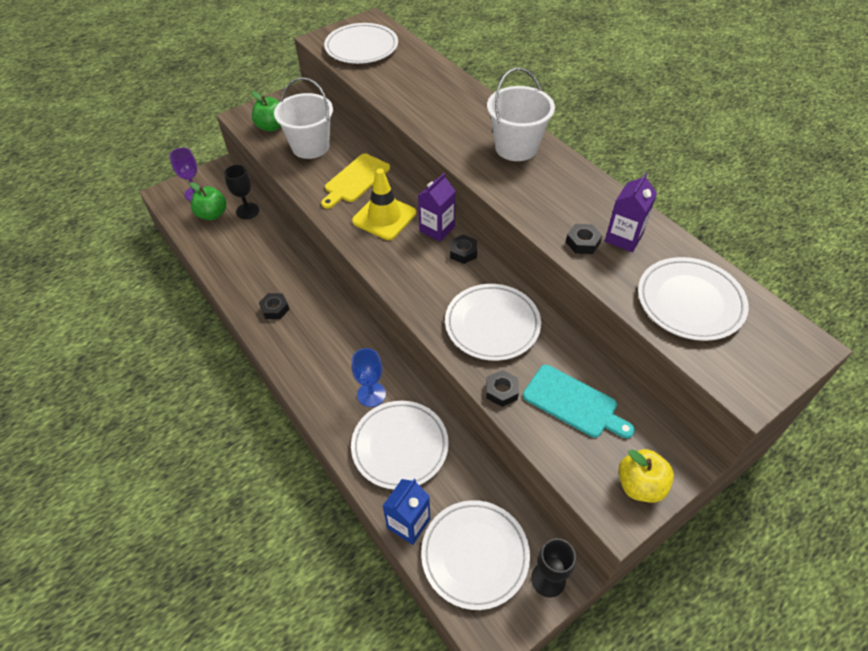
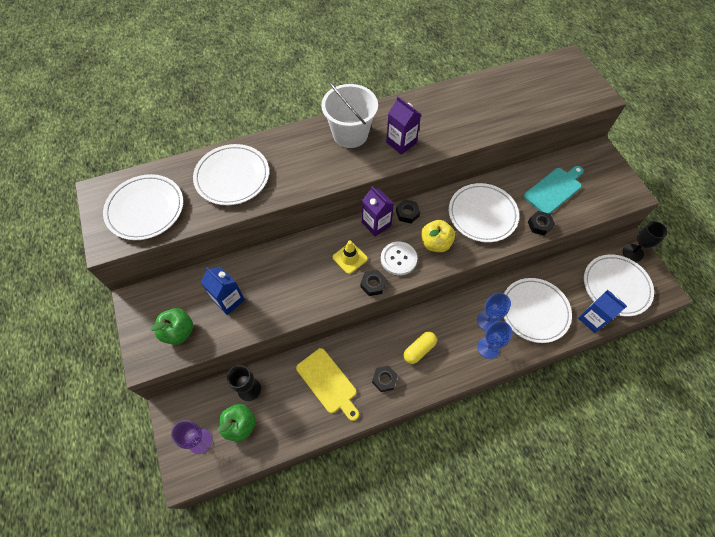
camera: 75 degrees left, 10 degrees up
(310, 146) = (228, 300): white bucket -> blue carton
(316, 332) = (419, 350): none -> yellow capsule
(334, 400) = (488, 347): none -> blue goblet
(355, 180) = (293, 270): yellow cutting board -> yellow cutting board (328, 383)
(384, 217) = (350, 258): yellow traffic cone -> yellow traffic cone, size x0.62
(396, 256) = (398, 259): none -> white button
(582, 242) = (465, 128): black nut -> black nut (373, 284)
(623, 238) = (466, 106): purple carton -> purple carton (401, 143)
(640, 485) = (614, 177): yellow apple -> yellow apple (435, 243)
(690, 302) = (529, 94): white plate -> white plate (232, 177)

